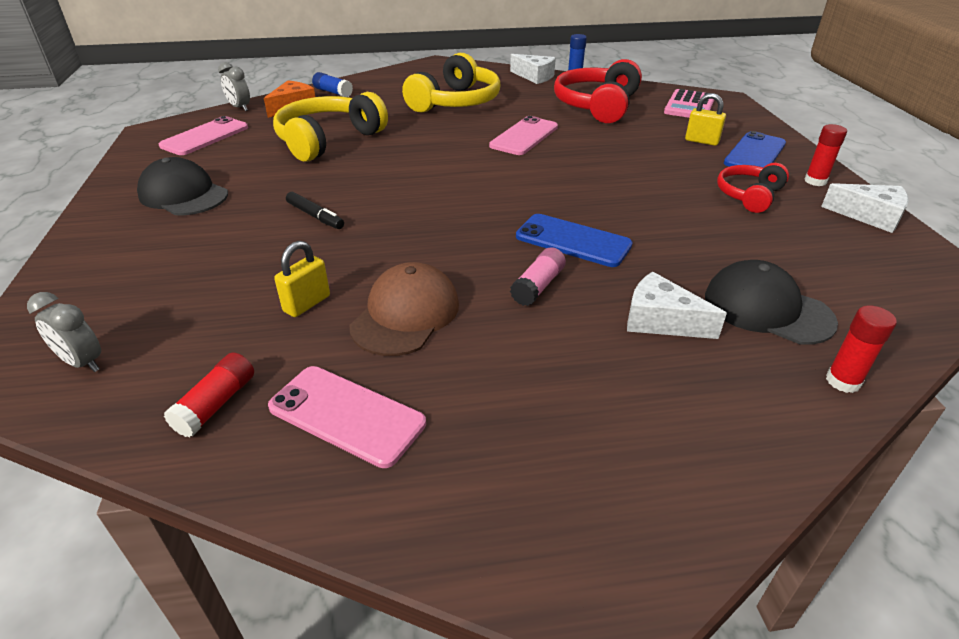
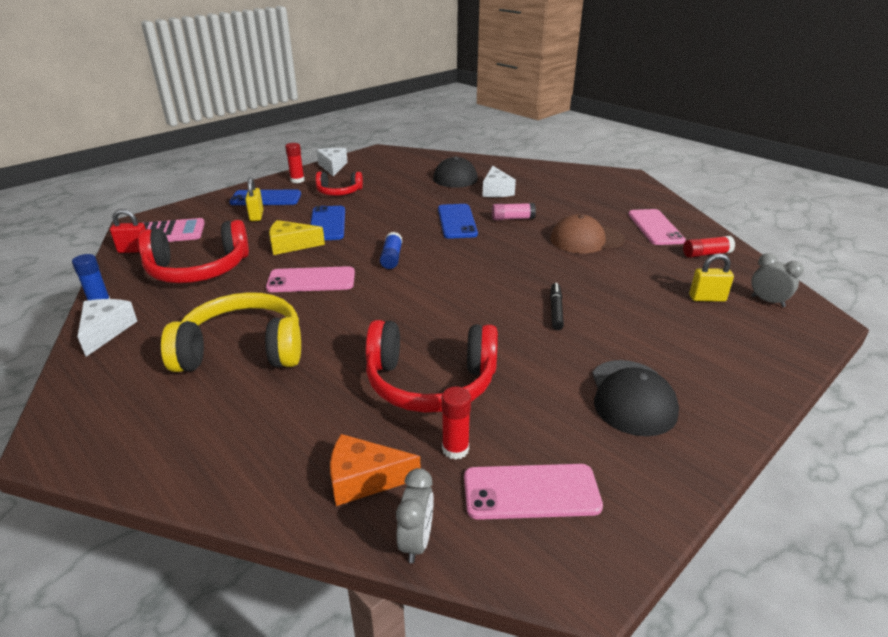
camera: 125 degrees left, 5 degrees down
(83, 363) = (767, 301): grey clock -> grey clock turned 45 degrees counterclockwise
(307, 304) = (626, 267): yellow padlock -> yellow padlock (707, 298)
(328, 140) = (430, 382): yellow headphones -> red headphones
(333, 92) = (274, 476): blue glue stick -> blue glue stick (391, 258)
(607, 142) = (291, 245): none -> yellow cheese
(645, 168) = (327, 224): none -> blue phone
(661, 92) = (134, 250): none -> red padlock
(843, 381) = (485, 162): red glue stick -> red glue stick (455, 449)

